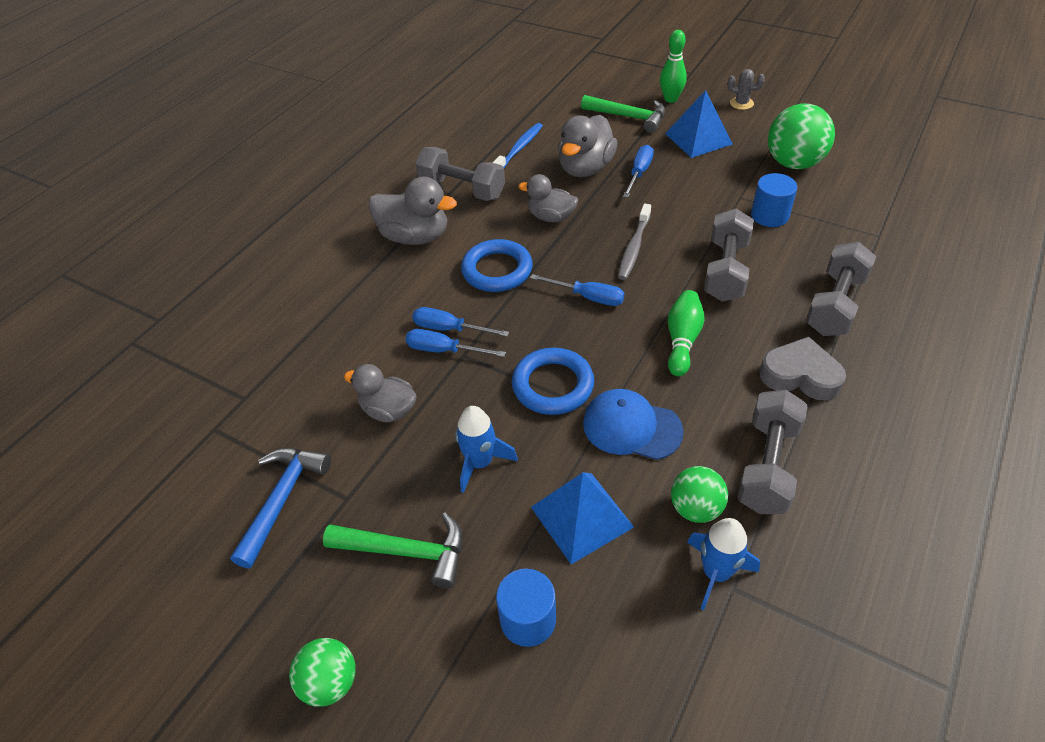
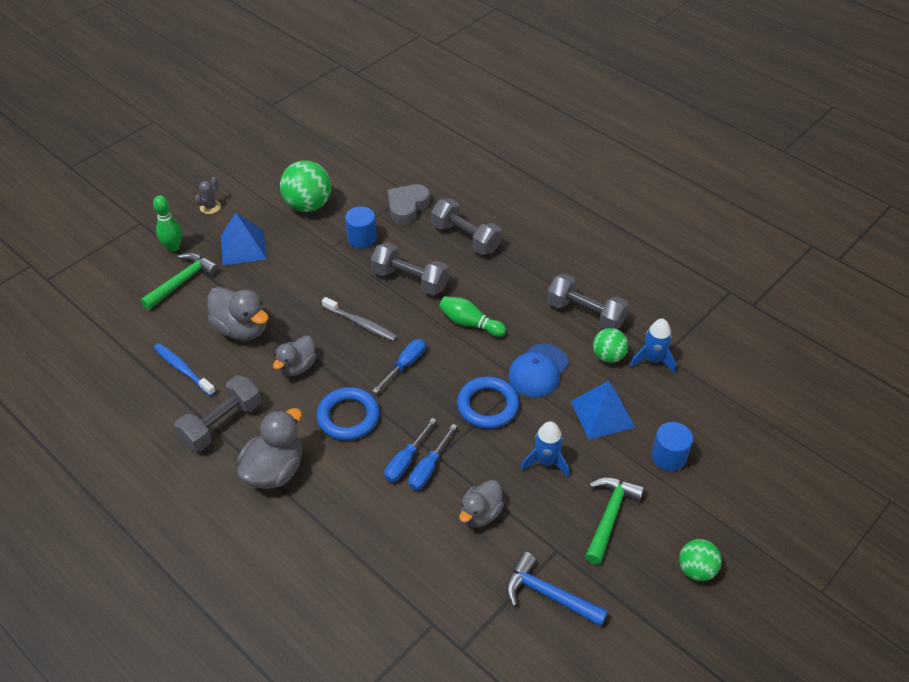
camera: 80 degrees left, 0 degrees up
(639, 173) = (269, 296): blue screwdriver -> none
(800, 375) = (520, 275): grey heart -> grey heart (407, 207)

